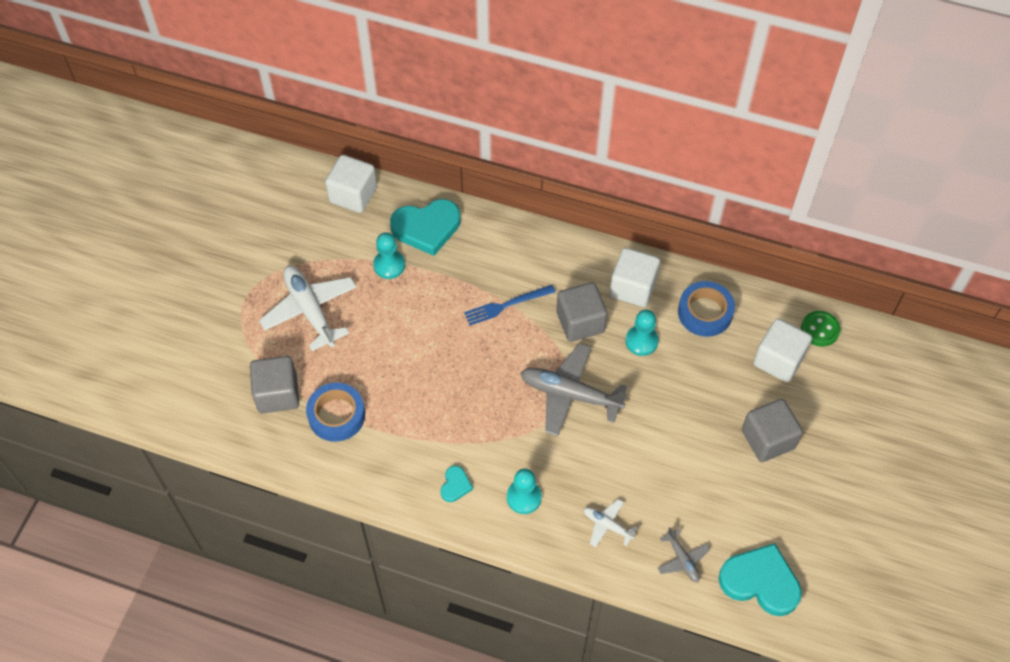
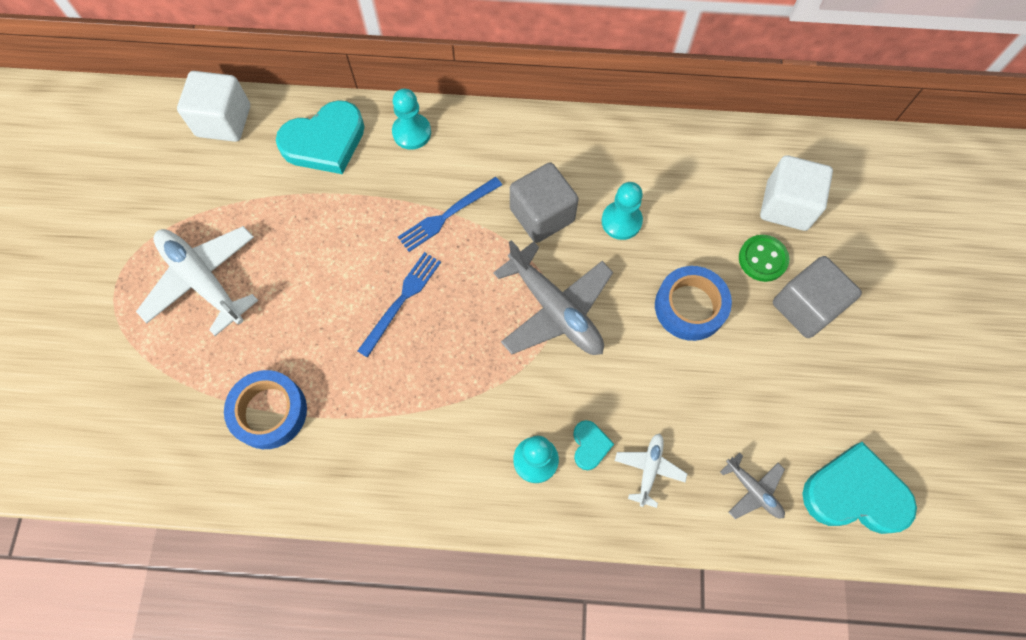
camera: 15 degrees left, 10 degrees up
(277, 394) = (185, 402): grey cube -> none
(389, 265) = (290, 199): turquoise pawn -> turquoise pawn (412, 132)
(454, 360) = (401, 300): none -> blue fork
(455, 485) = (445, 467): turquoise heart -> turquoise heart (590, 445)
(570, 394) = (555, 309): grey plane -> grey plane turned 135 degrees counterclockwise
(607, 525) = (649, 469): white plane -> white plane turned 90 degrees clockwise
(632, 288) = (592, 158): white cube -> none
(705, 312) = (684, 168): blue tape -> blue tape (690, 307)
(820, 329) = (821, 157): green button -> green button (762, 259)

